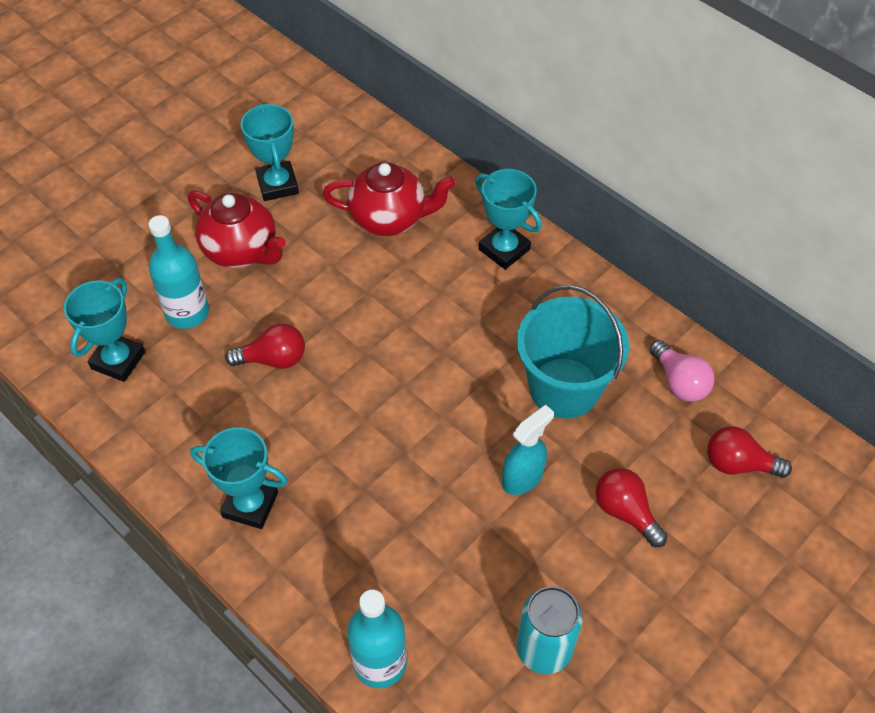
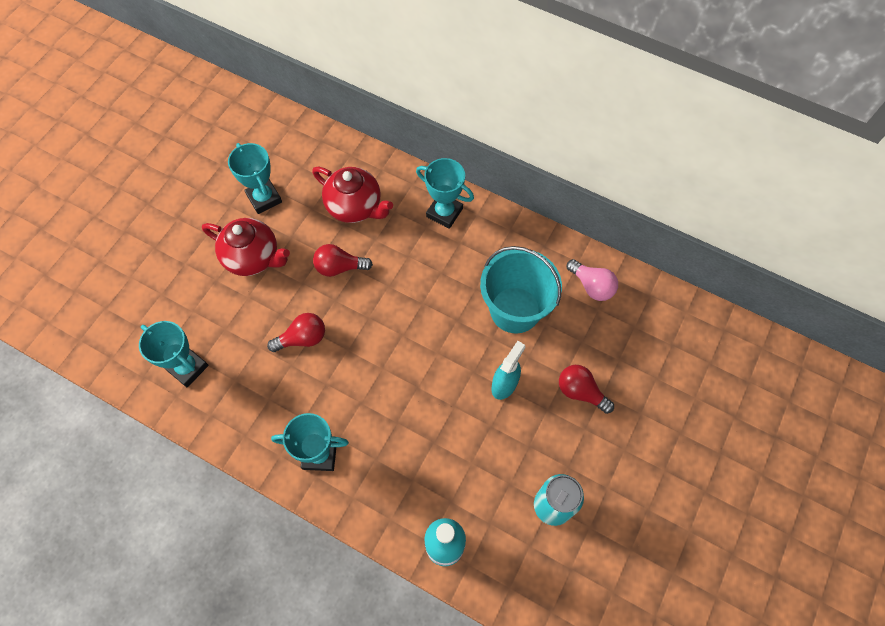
camera: 15 degrees left, 10 degrees up
(118, 360) = (187, 367): turquoise trophy -> turquoise trophy turned 60 degrees counterclockwise
(187, 312) = (227, 317): turquoise bottle -> none
(389, 218) = (355, 207): red teapot -> red teapot turned 45 degrees clockwise
(738, 464) = (646, 337): red light bulb -> red light bulb (339, 267)

